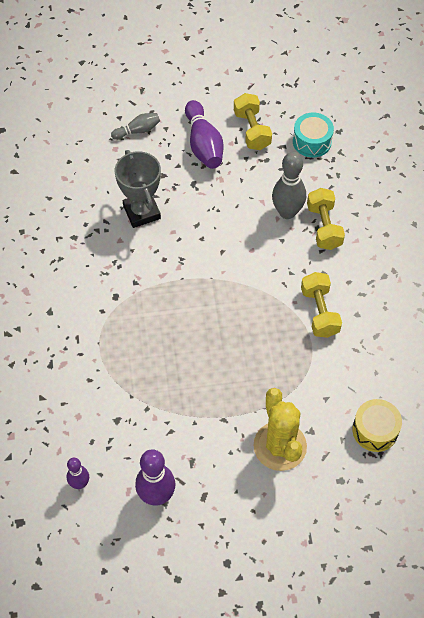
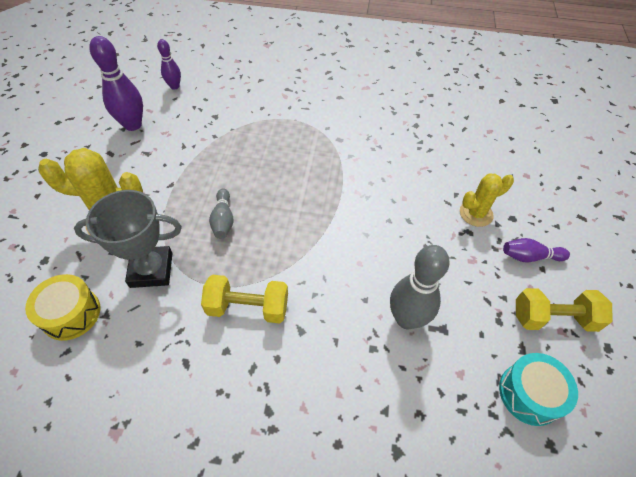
camera: 105 degrees right, 5 degrees down
(137, 131) = (552, 199): grey bowling pin -> grey bowling pin (223, 220)
(141, 212) = (435, 178): grey trophy -> grey trophy (151, 270)
(172, 180) = (476, 213): none -> yellow cactus
(203, 144) = (529, 257): purple bowling pin -> purple bowling pin, size x0.58
(324, 227) = (372, 357): yellow dumbbell -> none

